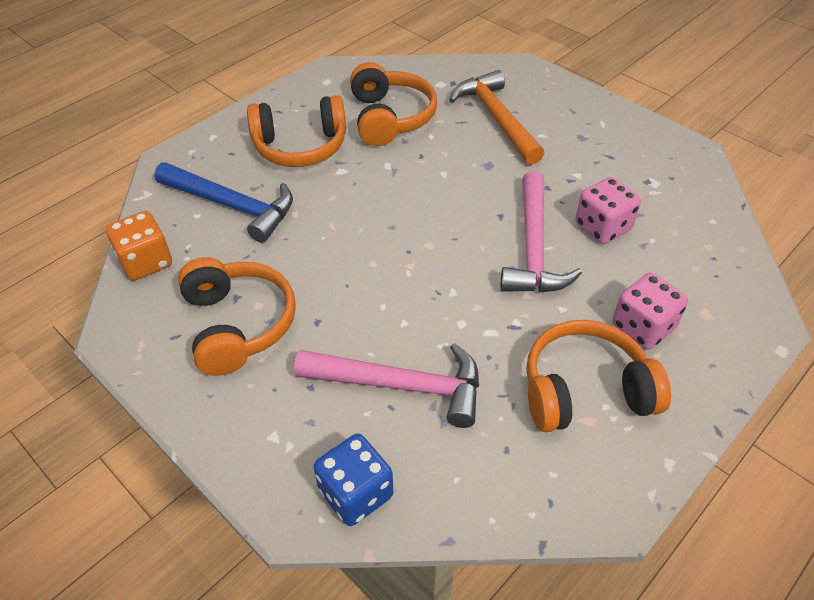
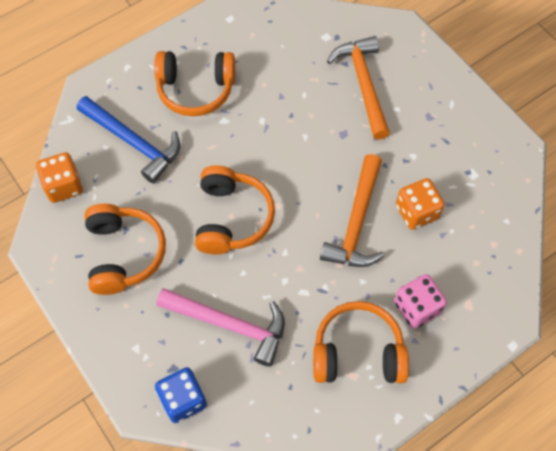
camera: 10 degrees right, 15 degrees up
(390, 118) = (274, 69): orange headphones -> orange headphones (231, 218)
(533, 248) = (356, 222): pink hammer -> orange hammer
(602, 227) = (416, 212): pink dice -> orange dice

